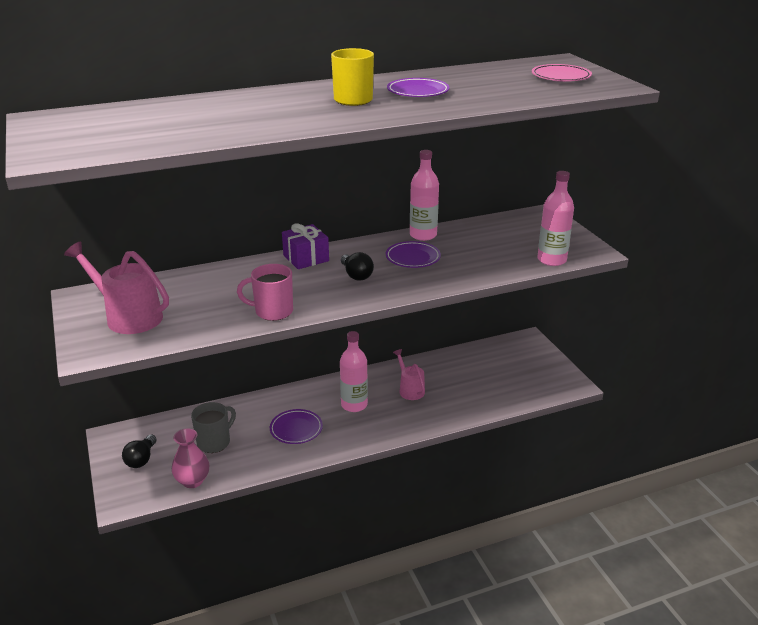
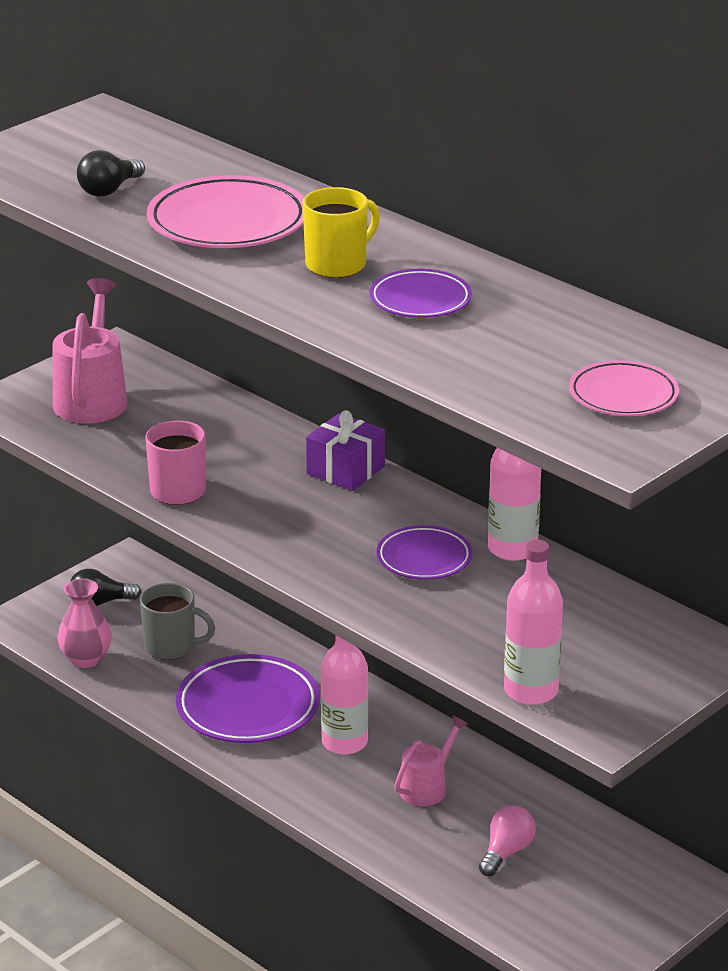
camera: 65 degrees right, 0 degrees up
(261, 112) = (228, 223): none -> pink plate
(296, 429) = (248, 707): purple plate -> purple plate, size x1.67
(356, 275) = (328, 525): black light bulb -> black light bulb (109, 190)
(475, 381) = (506, 852): none -> pink light bulb

